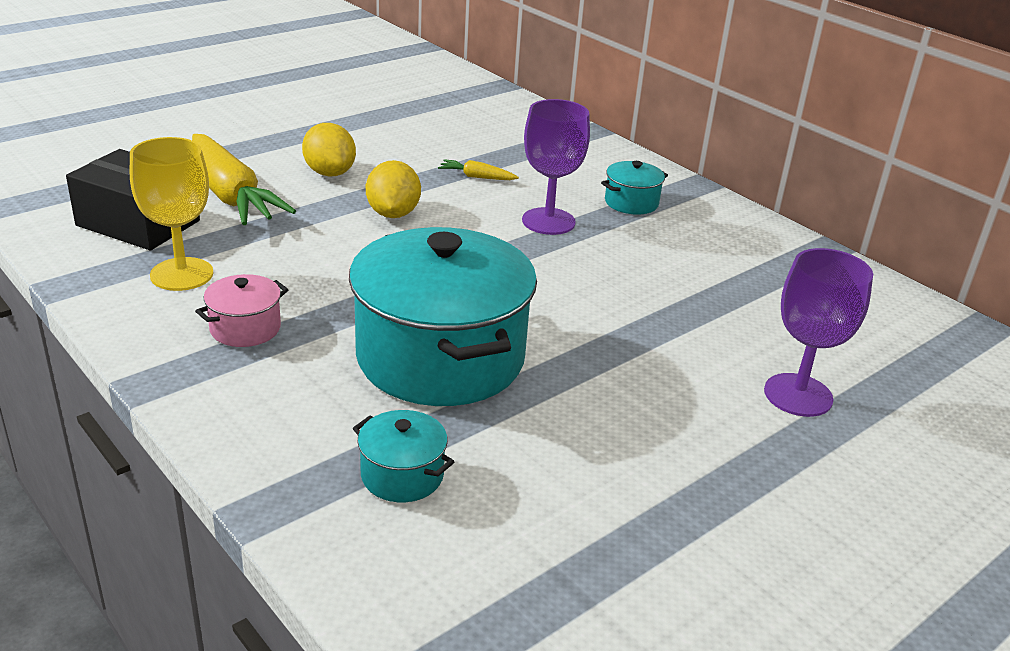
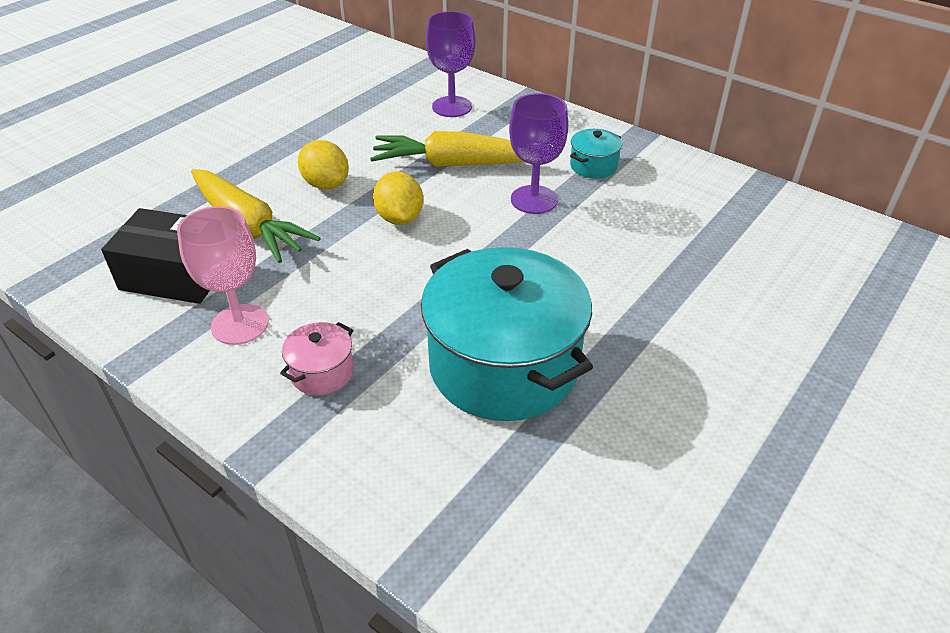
camera: 10 degrees left, 10 degrees up
(182, 274) = (240, 324): yellow goblet -> pink goblet
(402, 475) = (523, 501): turquoise pot -> none
(477, 177) = (455, 164): yellow carrot -> yellow carrot, size x2.39
(798, 395) = (805, 338): purple goblet -> purple goblet (452, 107)

